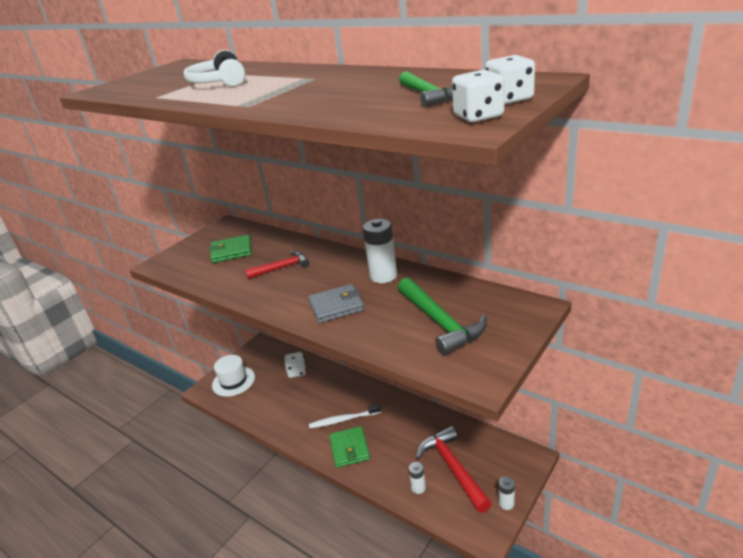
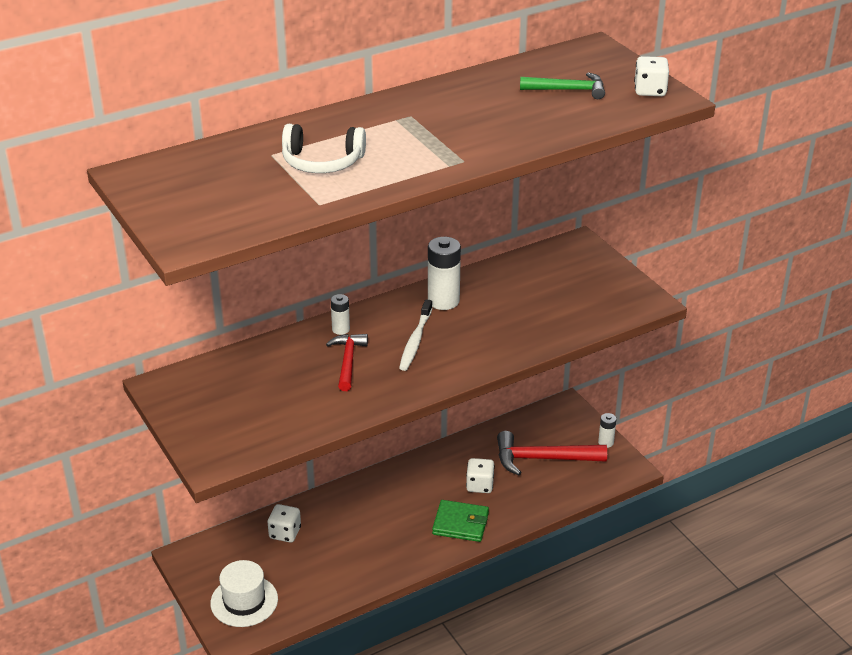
camera: 70 degrees left, 5 degrees up
(231, 251) = (255, 392): green wallet -> none
(336, 306) = (471, 343): grey wallet -> none
(343, 420) = (411, 515): white toothbrush -> white toothbrush (415, 341)
(418, 488) = (550, 491): white battery -> white battery (341, 329)
(440, 322) = (556, 295): green hammer -> none
(509, 99) = (625, 71): white dice -> white dice (480, 485)

